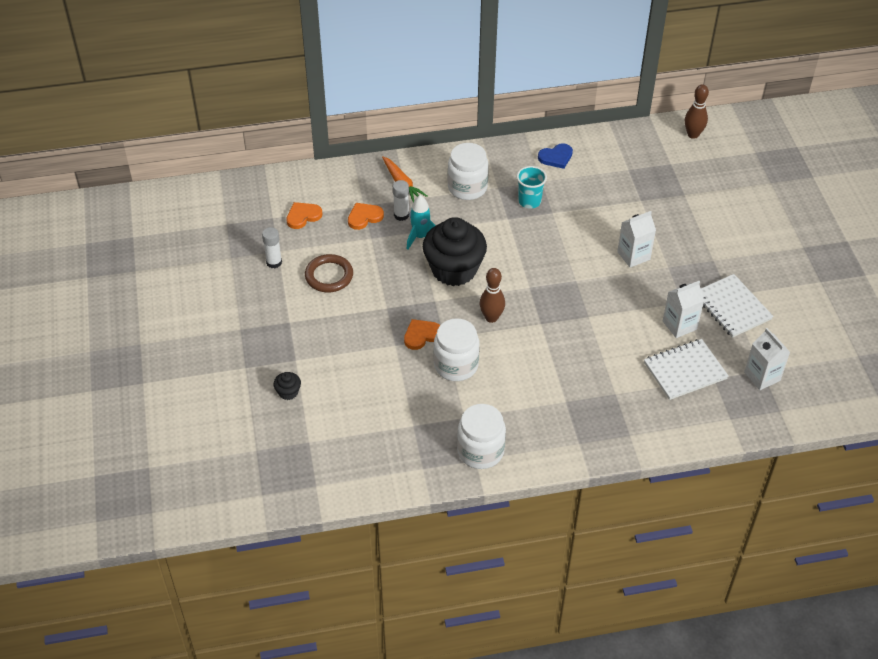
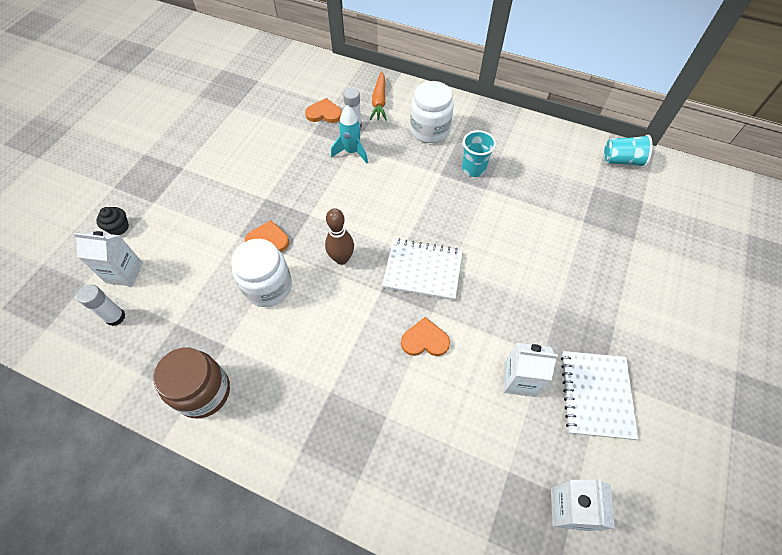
camera: 35 degrees right, 10 degrees up
(274, 262) = (223, 114): white glue stick -> white glue stick (115, 317)
(303, 216) = (280, 90): orange heart -> orange heart (425, 340)
(329, 276) = (250, 146): brown ring -> none
(454, 269) = (352, 195): black cupcake -> none
(480, 451) = (203, 392): white jar -> brown jar
(556, 157) = (532, 141): blue heart -> none
(633, 255) = (530, 273): white carton -> white carton (124, 273)
(634, 140) = (622, 160): none -> turquoise cup
(685, 371) = (482, 439): white notebook -> white notebook (422, 270)
(693, 134) = (689, 184): brown bowling pin -> none

